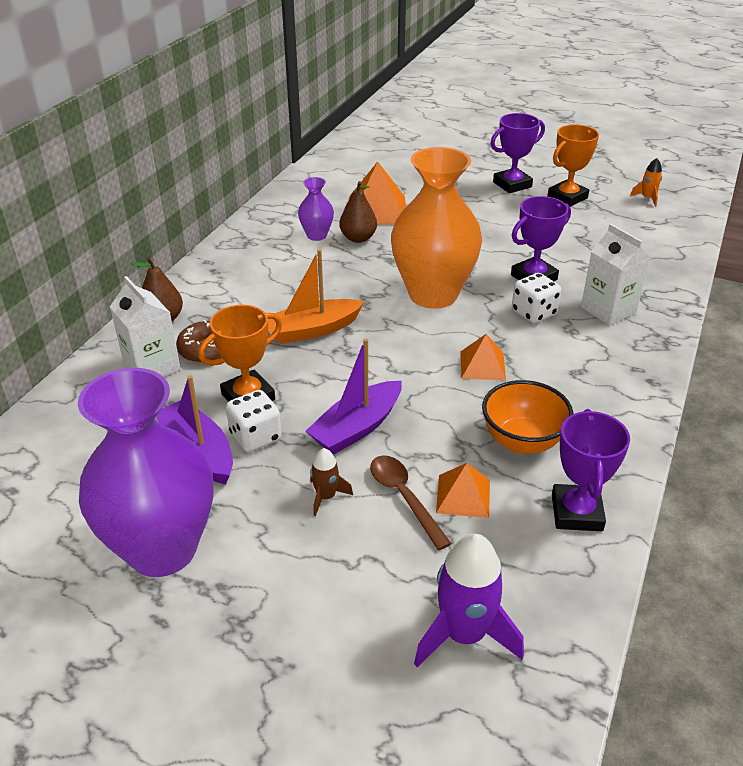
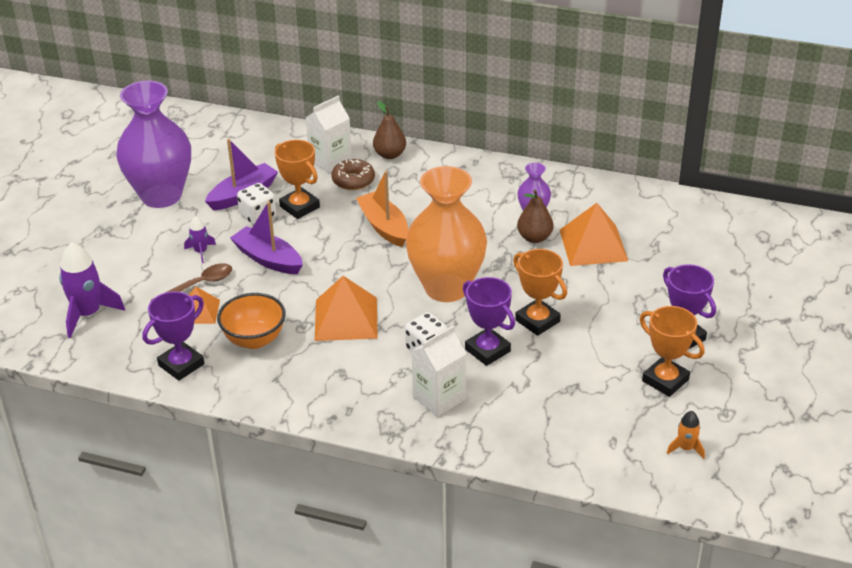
camera: 85 degrees right, 0 degrees up
(326, 496) = (201, 252): brown rocket -> purple rocket
(482, 365) = (346, 318): orange pyramid -> orange pyramid, size x1.70
(489, 247) = (537, 321): none -> orange trophy
(576, 512) = (181, 365): purple trophy -> purple trophy turned 45 degrees counterclockwise

